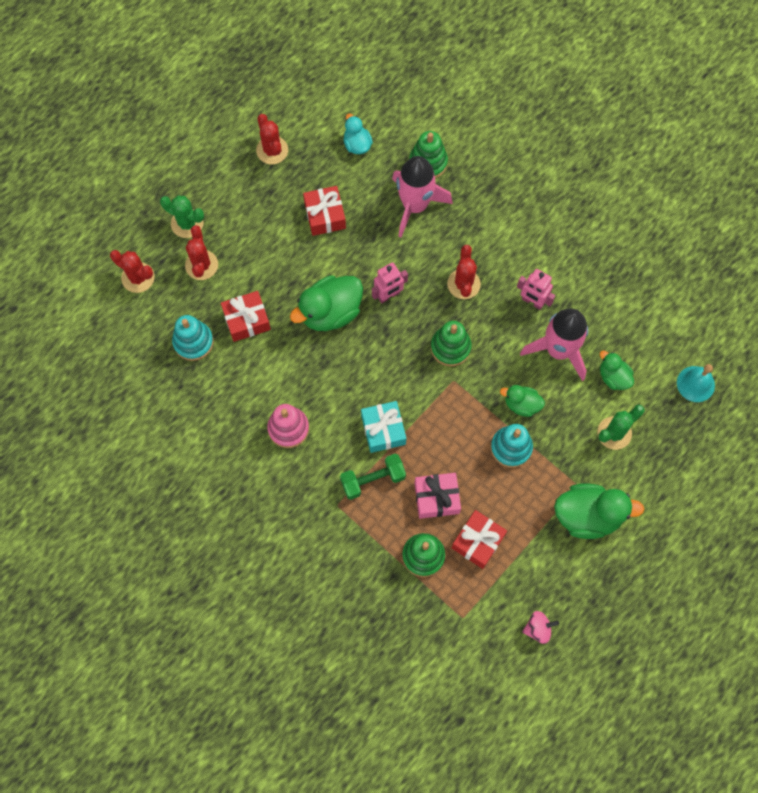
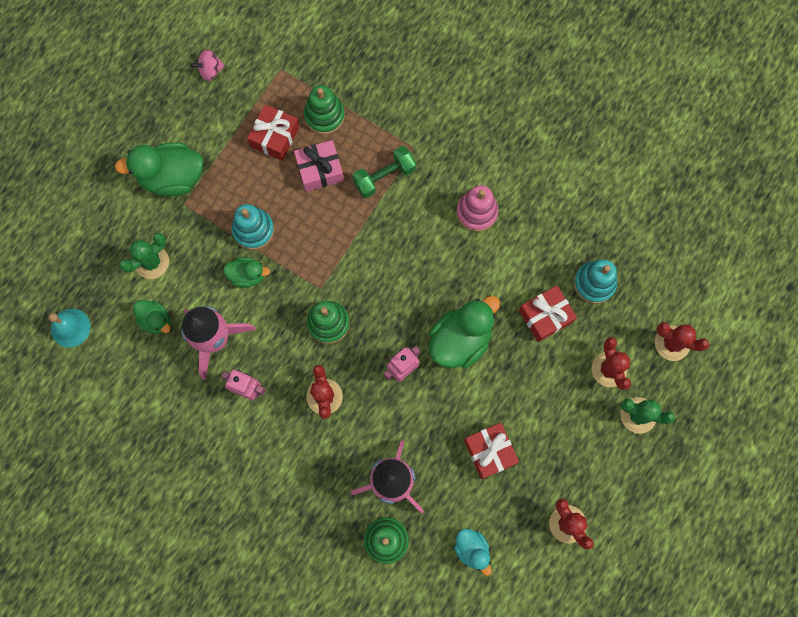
camera: 170 degrees right, 5 degrees up
(383, 430) = (382, 226): turquoise gift -> none

